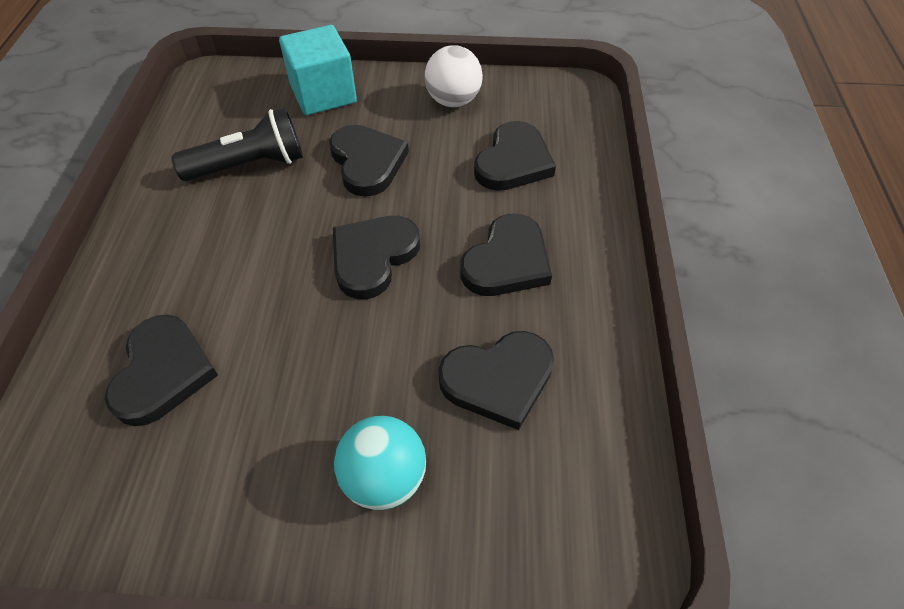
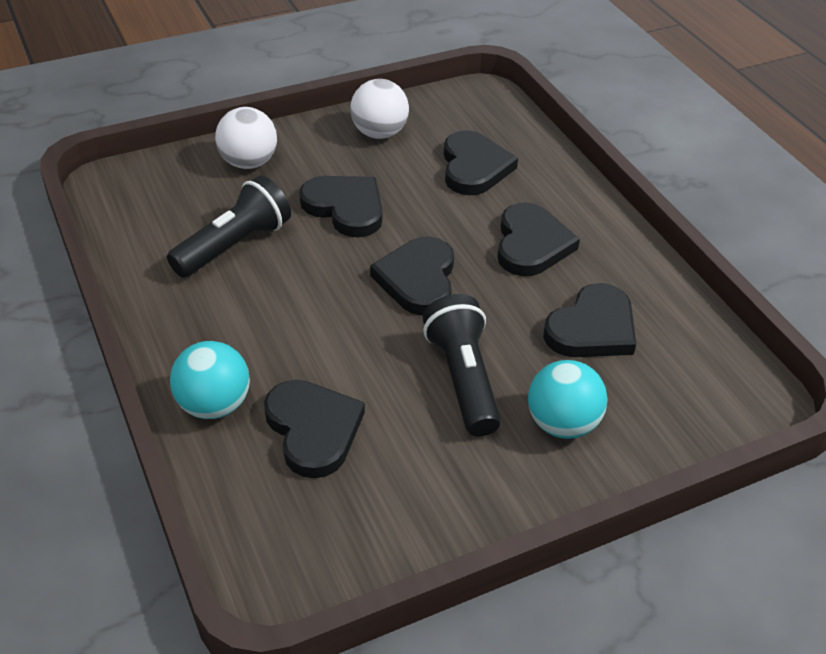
camera: 30 degrees left, 10 degrees down
(110, 310) = (214, 405): none -> turquoise ball
(323, 94) = (248, 163): turquoise cube -> white ball
(330, 380) = (462, 379): none -> black flashlight

